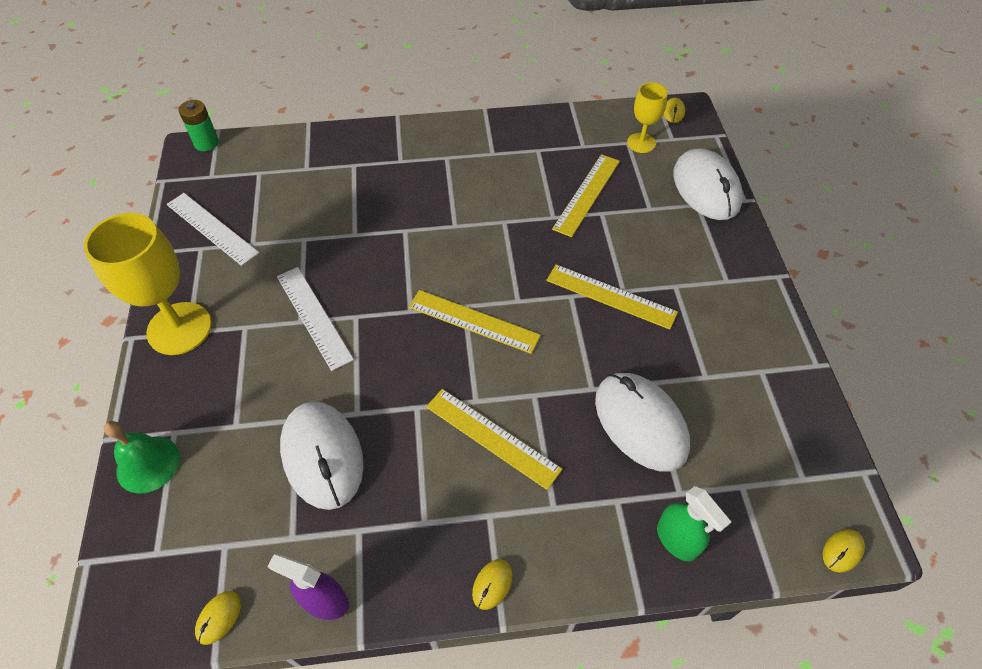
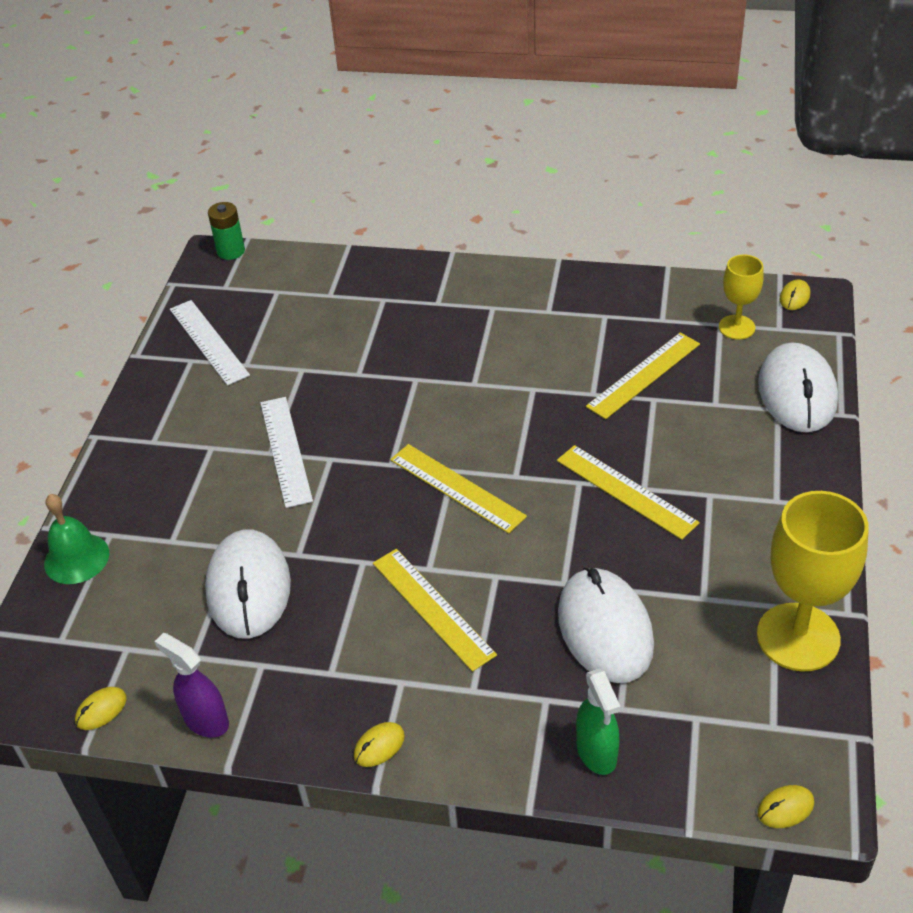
camera: 20 degrees right, 10 degrees down
(179, 328) = (145, 436): yellow goblet -> yellow goblet (798, 637)

